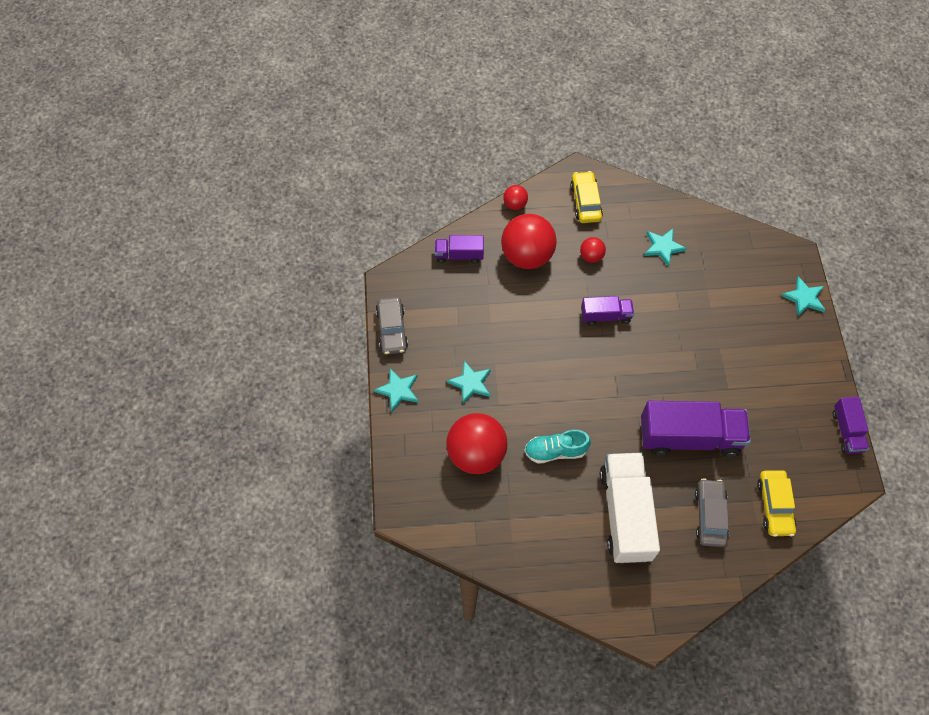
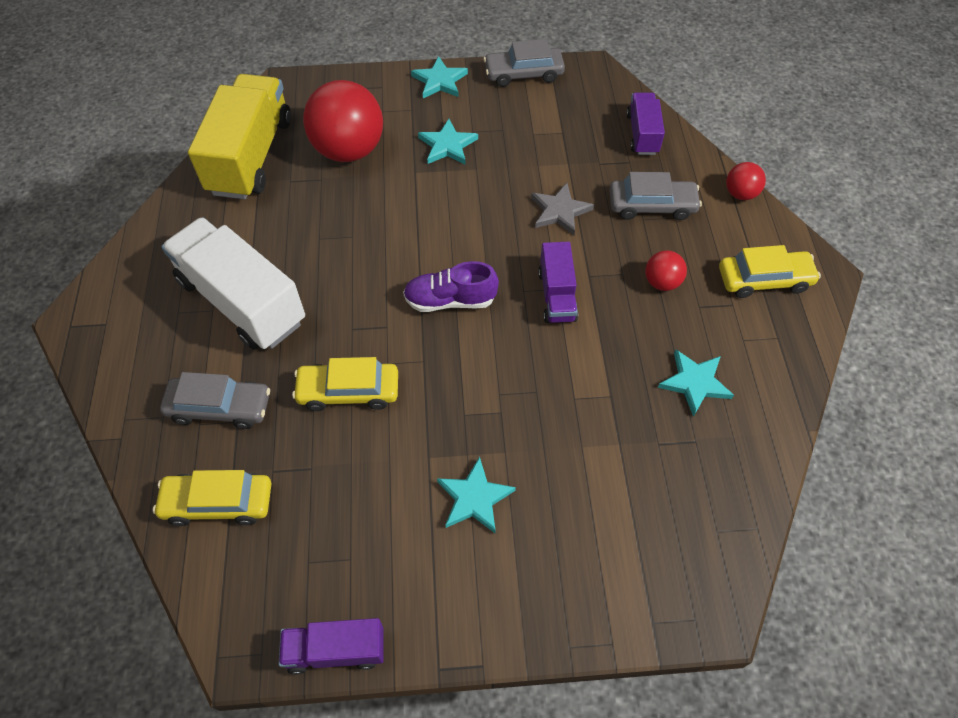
camera: 90 degrees right, 5 degrees down
(483, 528) = (251, 156): none -> yellow truck
(527, 256) = (651, 206): red ball -> grey car
(534, 311) = (560, 211): none -> grey star
(555, 451) = (344, 228): turquoise shoe -> none
(614, 379) = (450, 300): none -> purple shoe
(625, 514) = (242, 301): white truck -> white truck turned 135 degrees counterclockwise
(689, 437) = (348, 391): purple truck -> yellow car
(804, 298) = (615, 613): turquoise star -> turquoise star (474, 498)

